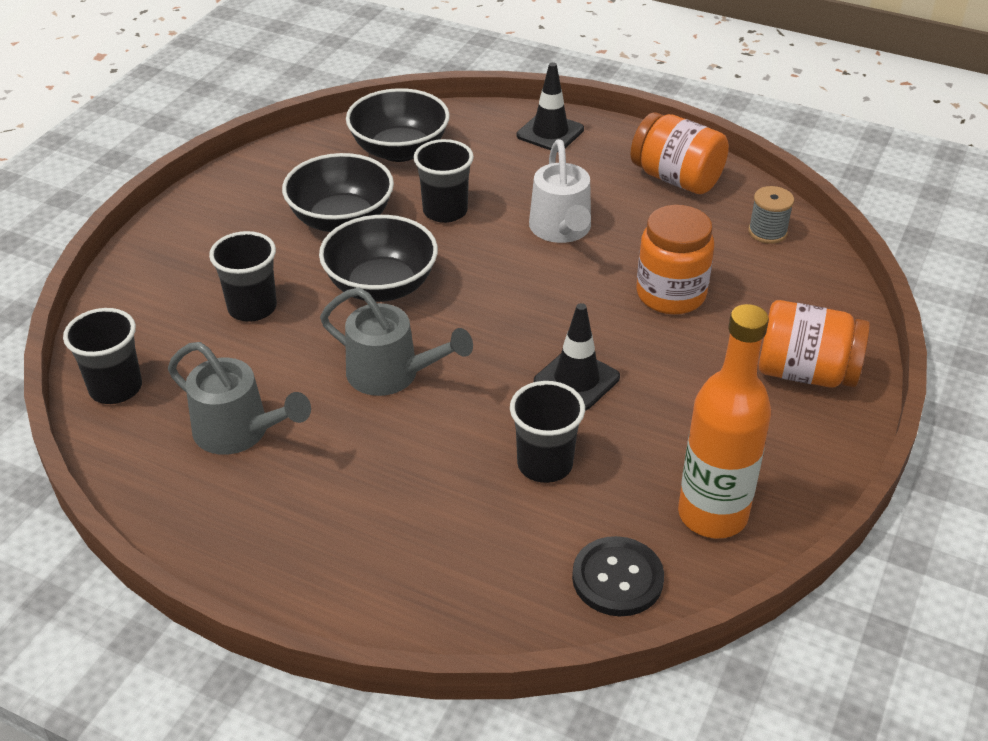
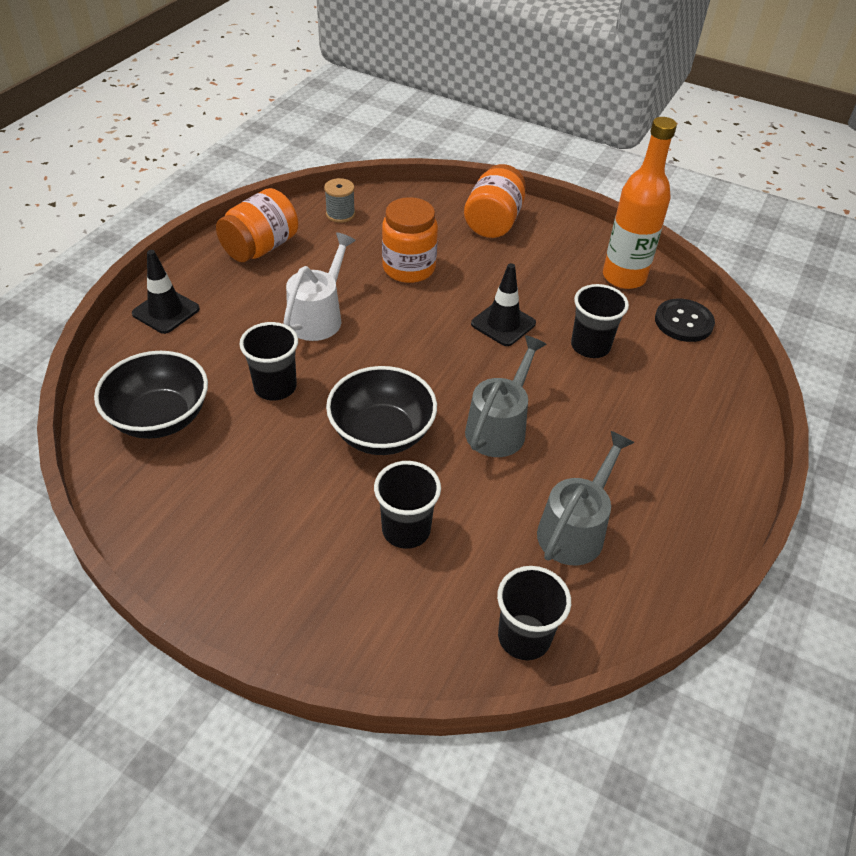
camera: 90 degrees left, 5 degrees up
(341, 220) = (273, 463): black bowl -> none
(562, 230) = (319, 316): white watering can -> white watering can turned 60 degrees counterclockwise

